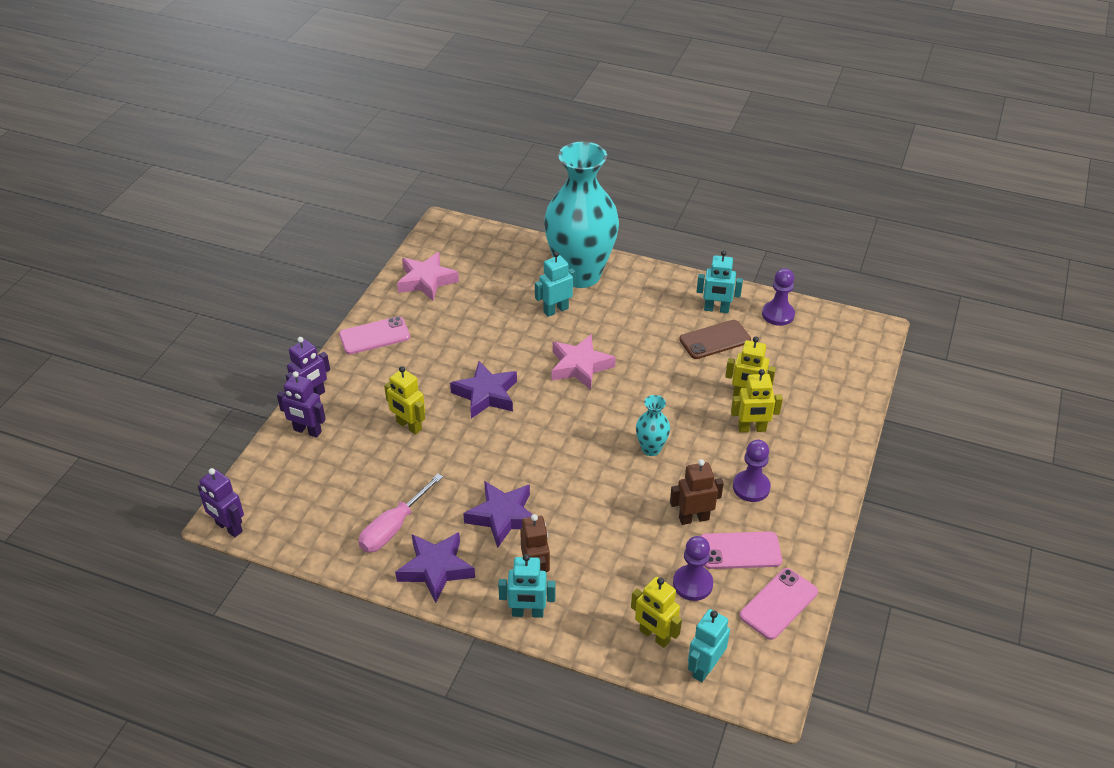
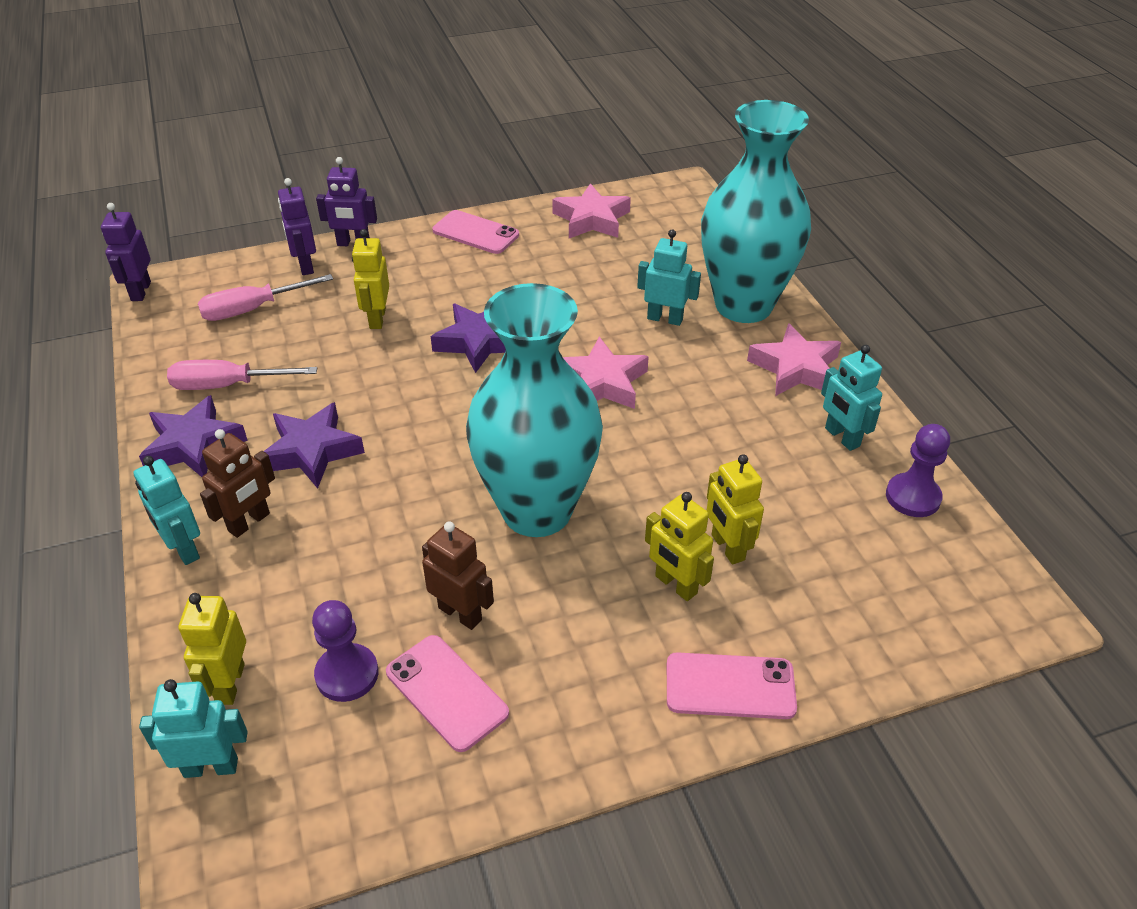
camera: 50 degrees right, 0 degrees up
(325, 479) = (252, 309): none -> pink screwdriver
(651, 290) = (795, 368): none -> pink star
(651, 449) = (537, 510): turquoise vase -> turquoise vase, size x2.47
(715, 340) = (787, 465): brown phone -> none
(751, 487) = (570, 642): purple pawn -> none
(778, 604) = (386, 789): pink phone -> pink phone (730, 686)

